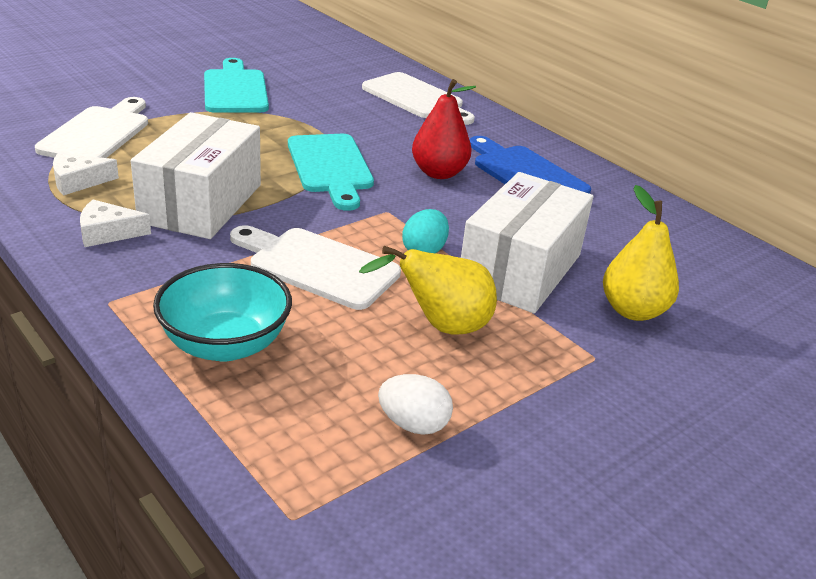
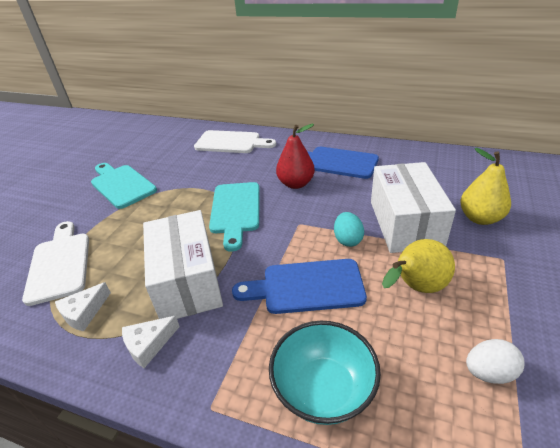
camera: 25 degrees left, 5 degrees up
(317, 266) = (306, 287): white cutting board -> blue cutting board
(330, 167) = (235, 210): turquoise cutting board -> turquoise cutting board turned 45 degrees clockwise

